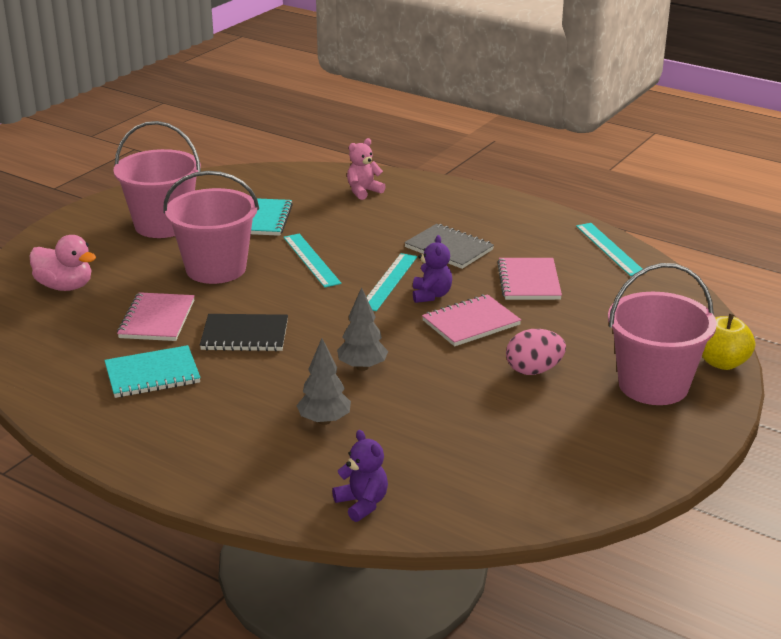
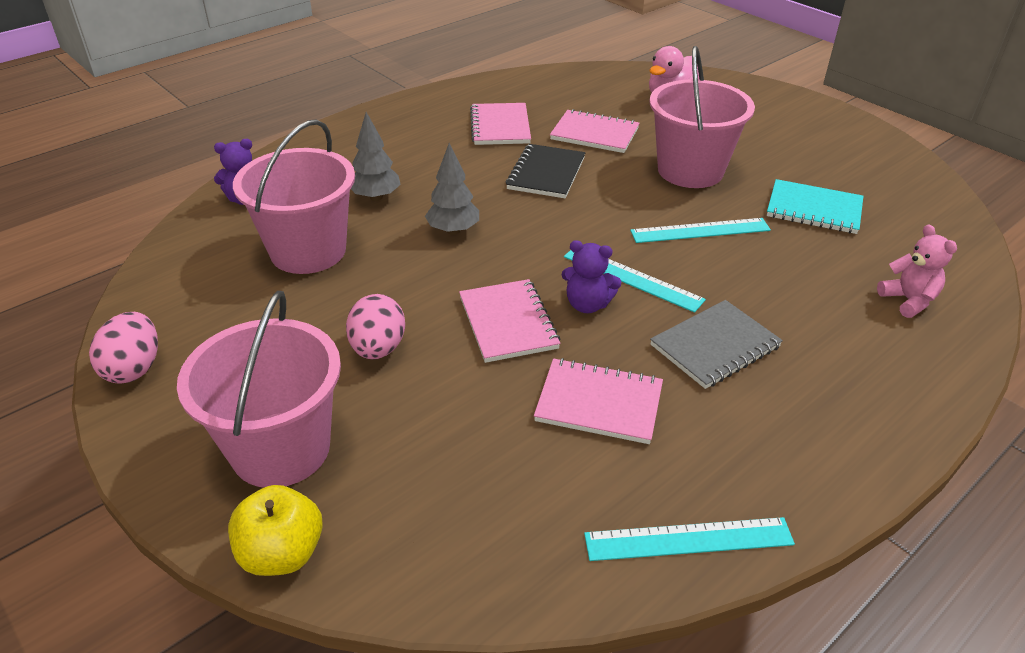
camera: 105 degrees right, 10 degrees up
(152, 374) = (500, 126): turquoise notebook -> pink notebook
(163, 225) = (799, 149): pink bucket -> pink bucket (308, 251)
(633, 478) = (134, 368): none -> pink egg

